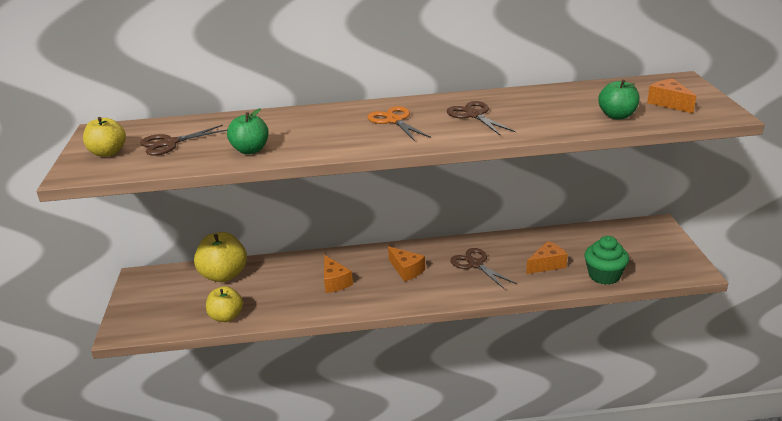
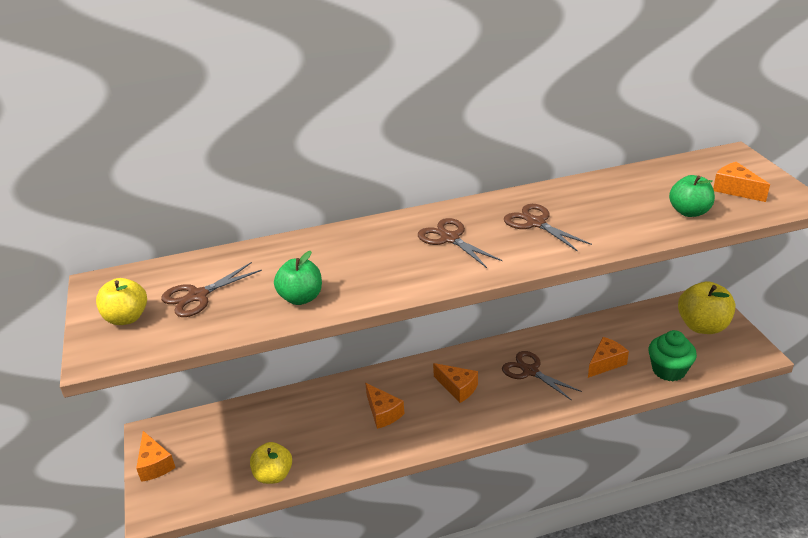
camera: 10 degrees left, 5 degrees up
(134, 298) = (155, 464): none -> orange cheese
(224, 275) = (252, 419): yellow apple -> yellow apple (702, 326)
(394, 120) = (450, 238): orange scissors -> brown scissors

